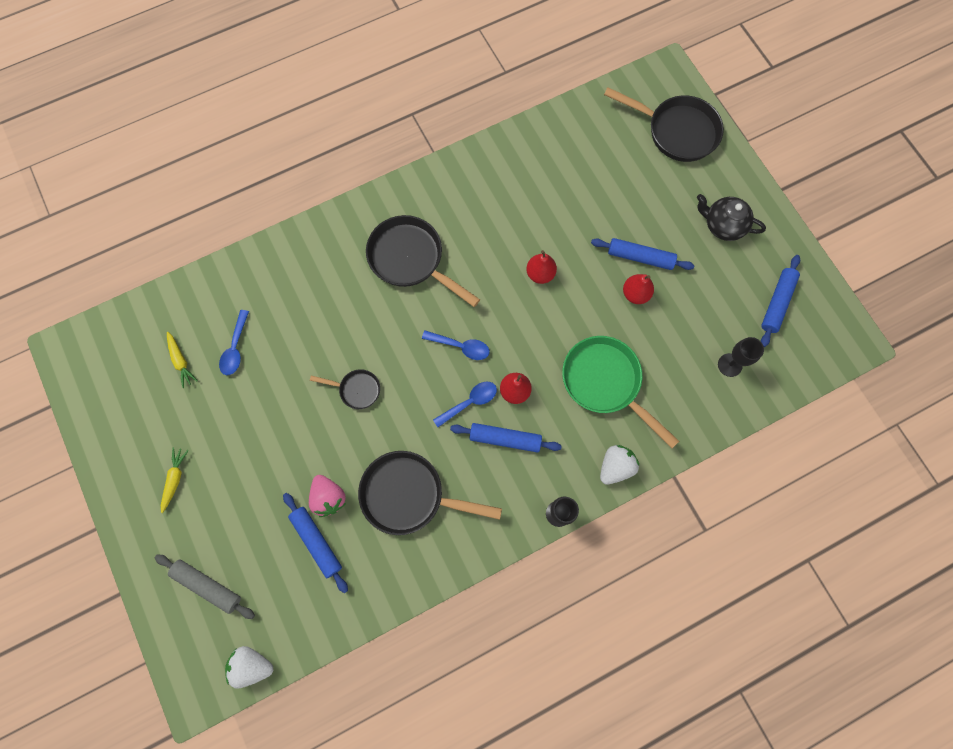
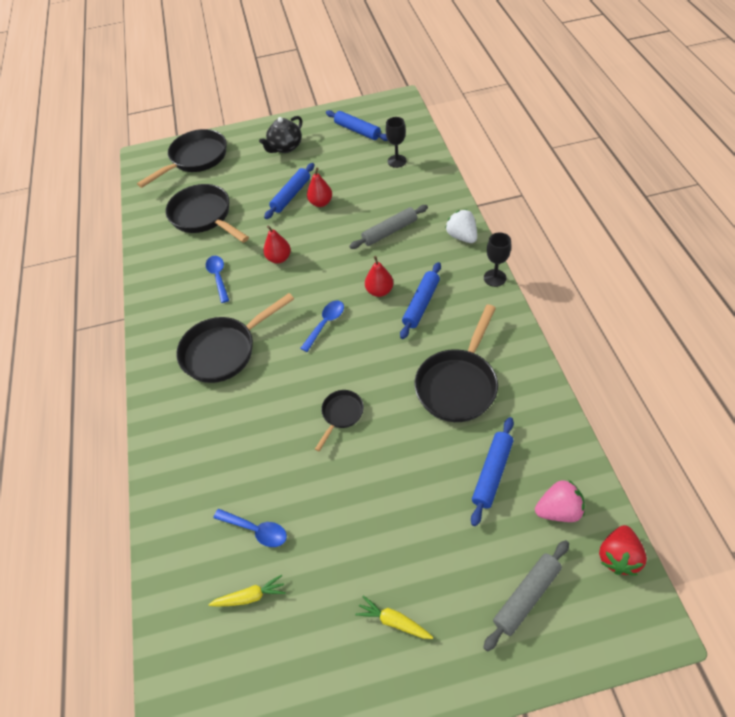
camera: 70 degrees left, 20 degrees down
(252, 664) = (618, 556): white strawberry -> red strawberry
(316, 542) = (492, 473): blue rolling pin -> blue rolling pin turned 45 degrees counterclockwise
(329, 497) = (447, 455): pink strawberry -> pink strawberry (558, 510)
(470, 402) = (380, 324): blue spoon -> blue spoon (218, 277)
(585, 175) = (204, 216): none -> black pan
(605, 382) = (389, 232): green pan -> grey rolling pin

